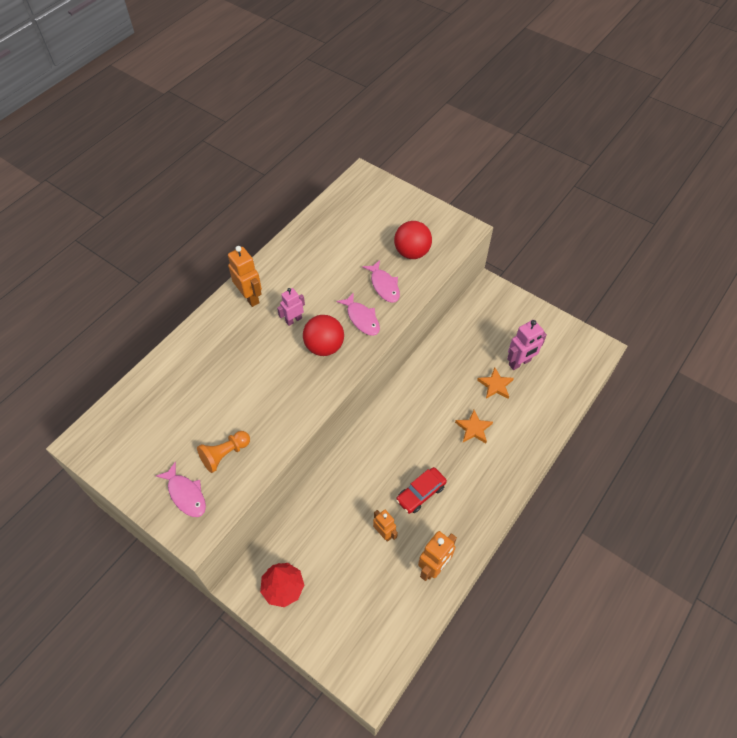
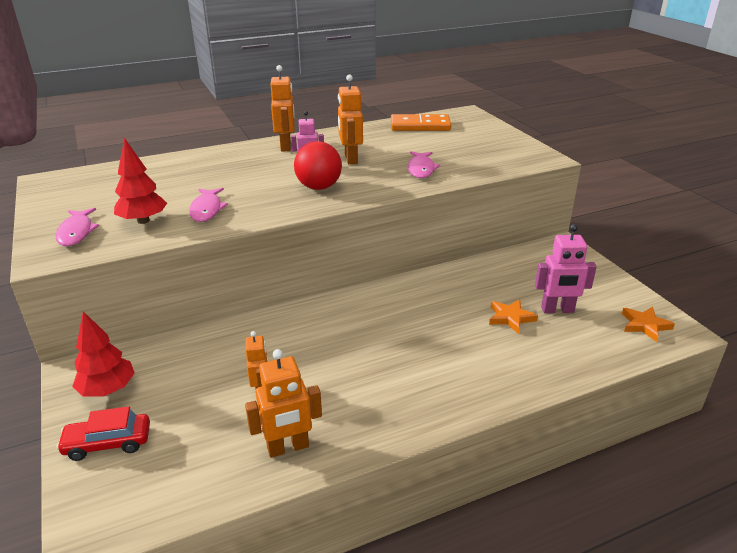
camera: 30 degrees right, 25 degrees down
(225, 454) = (143, 221): orange pawn -> red tree
(318, 294) = (350, 159): none -> orange robot
(338, 215) = (420, 126): none -> orange domino
(361, 318) = (376, 181): pink fish -> pink fish (207, 210)
(412, 252) = (472, 158): red ball -> none
(420, 493) = (337, 373): red car -> red car (108, 443)
(473, 428) = (452, 343): orange star -> orange star (645, 325)

